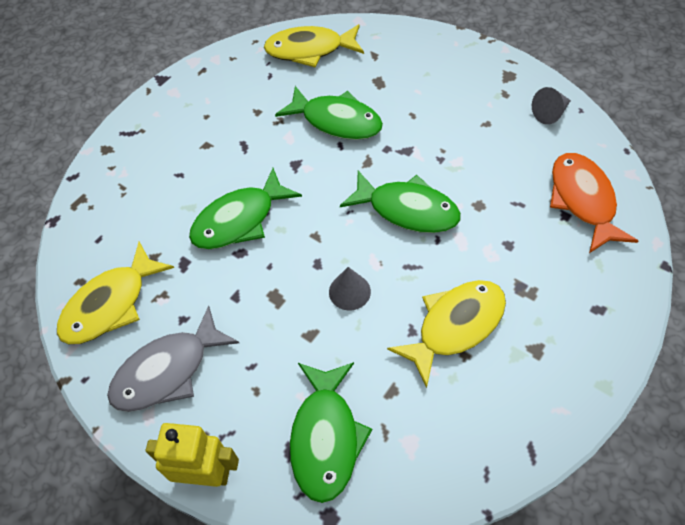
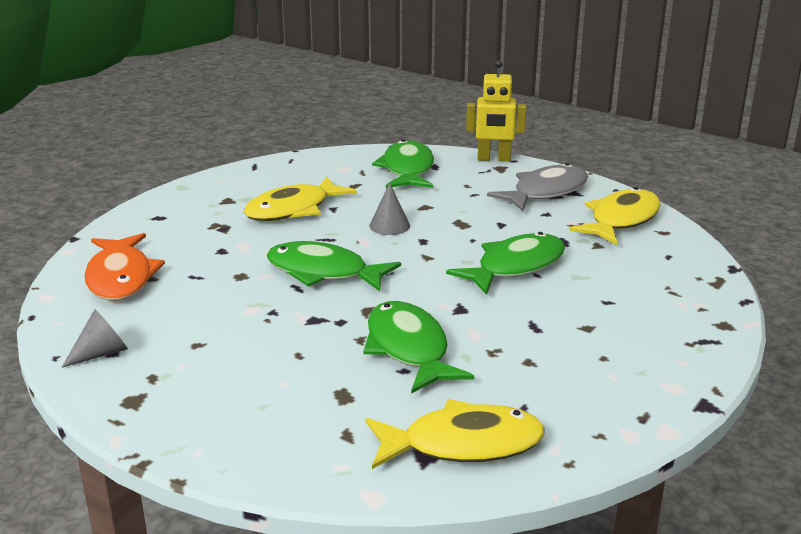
camera: 175 degrees right, 30 degrees down
(336, 121) = (409, 349): green fish -> green fish turned 45 degrees clockwise

